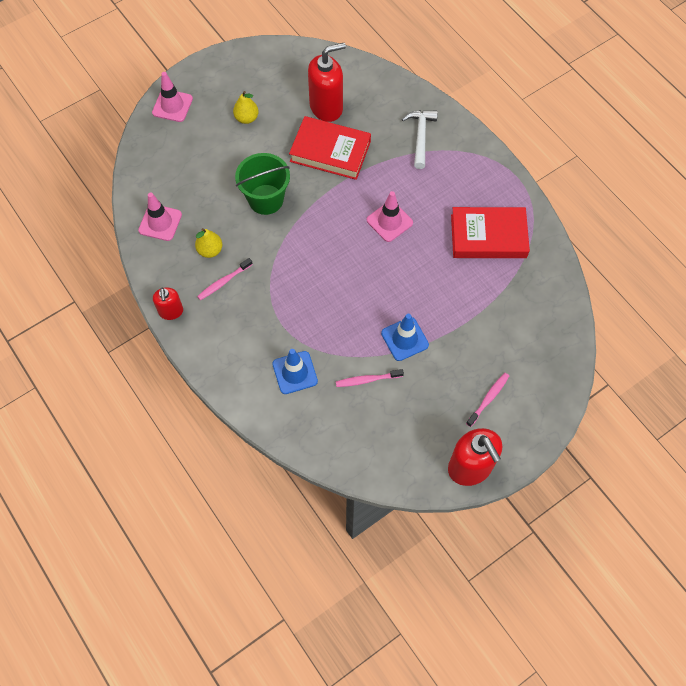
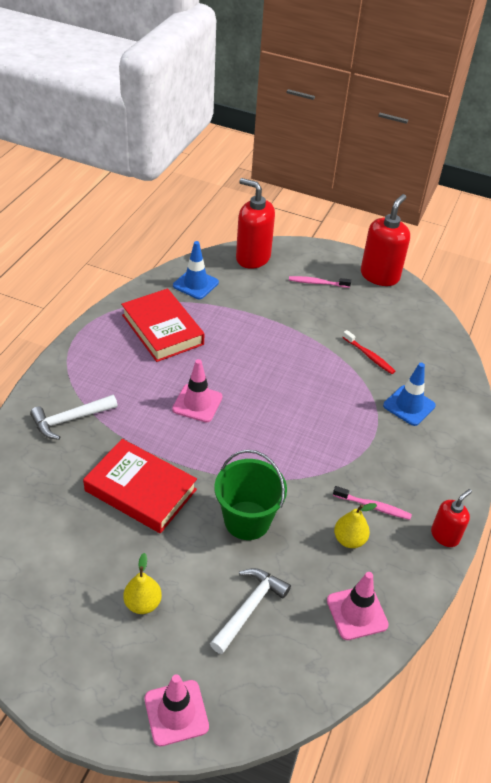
camera: 125 degrees left, 20 degrees down
(205, 168) = (249, 608): none -> white hammer
(326, 107) = (75, 524): red soap dispenser -> red soap dispenser (252, 258)
(330, 151) = (140, 490): red book -> red book turned 45 degrees counterclockwise
(367, 380) = (369, 356): pink toothbrush -> red toothbrush
(404, 339) = (311, 347): blue traffic cone -> blue traffic cone (195, 284)

